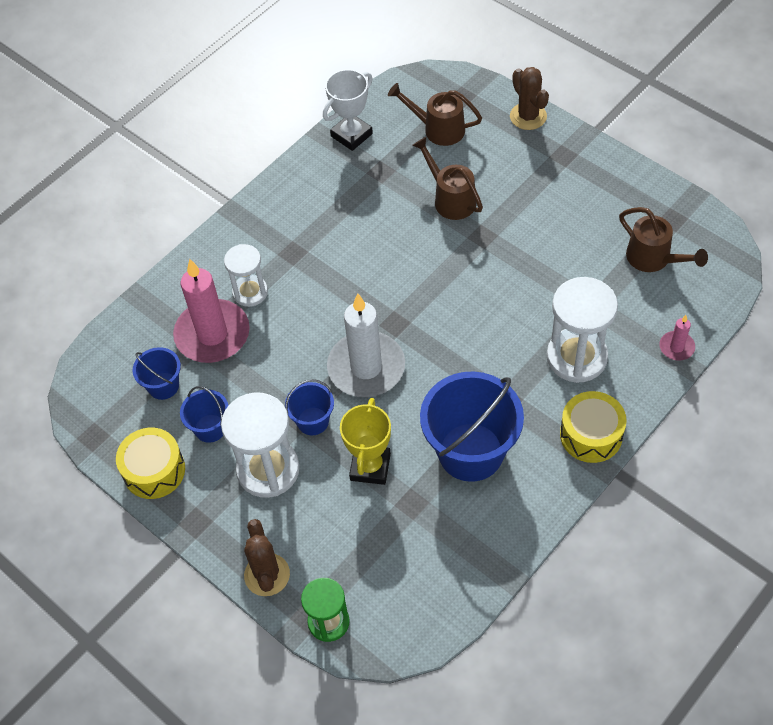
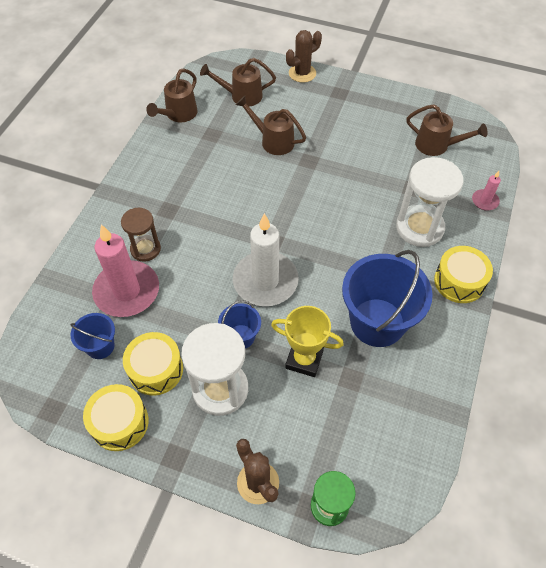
camera: 25 degrees left, 0 degrees up
(210, 428) = (156, 369): blue bucket -> yellow drum
(250, 292) = (145, 249): white hourglass -> brown hourglass
(351, 135) = (178, 115): white trophy -> brown watering can
(370, 467) = (304, 359): yellow trophy -> yellow trophy turned 60 degrees counterclockwise
(528, 116) = (302, 73): brown cactus -> brown cactus turned 75 degrees counterclockwise

